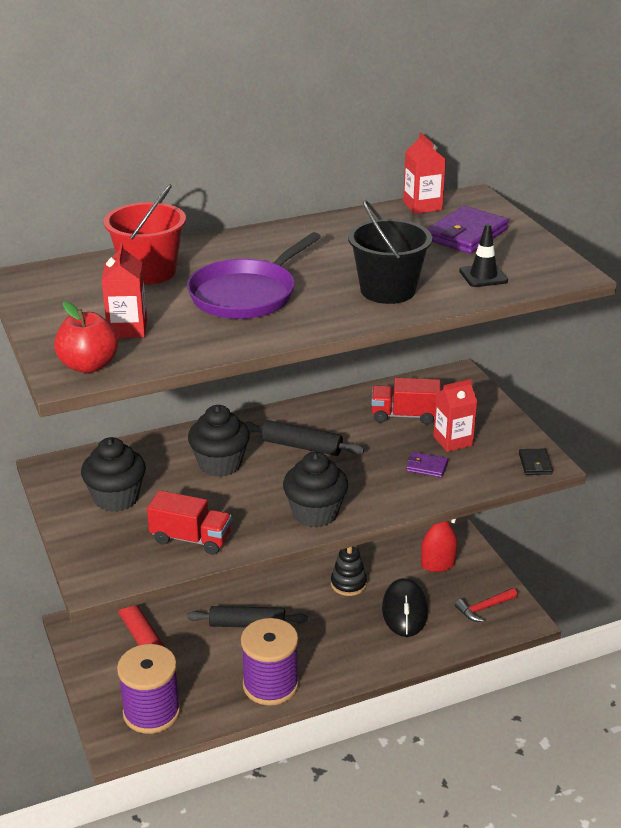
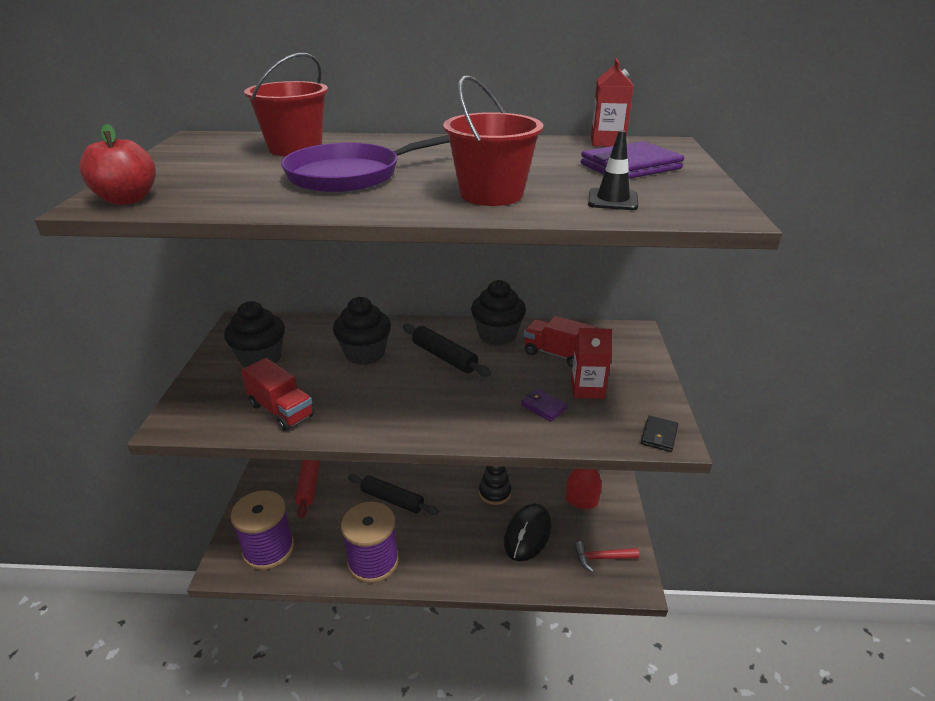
camera: 25 degrees right, 0 degrees up
(127, 328) = (208, 180): red carton -> none
(315, 513) = (405, 420): black cupcake -> black cupcake (497, 335)
(387, 290) = (491, 194): black bucket -> red bucket

